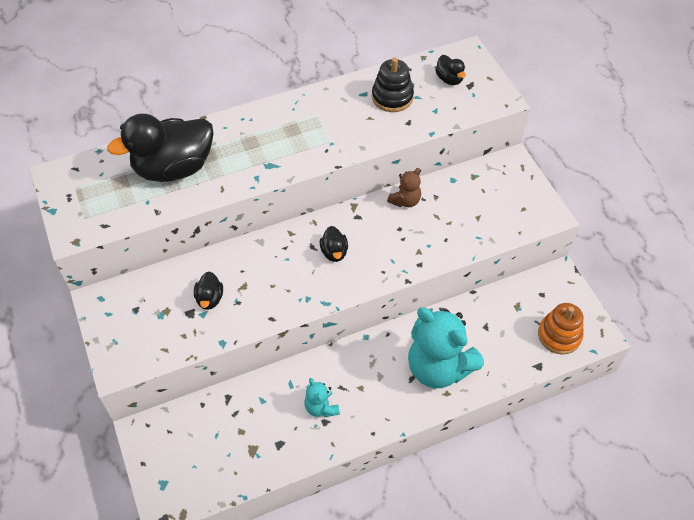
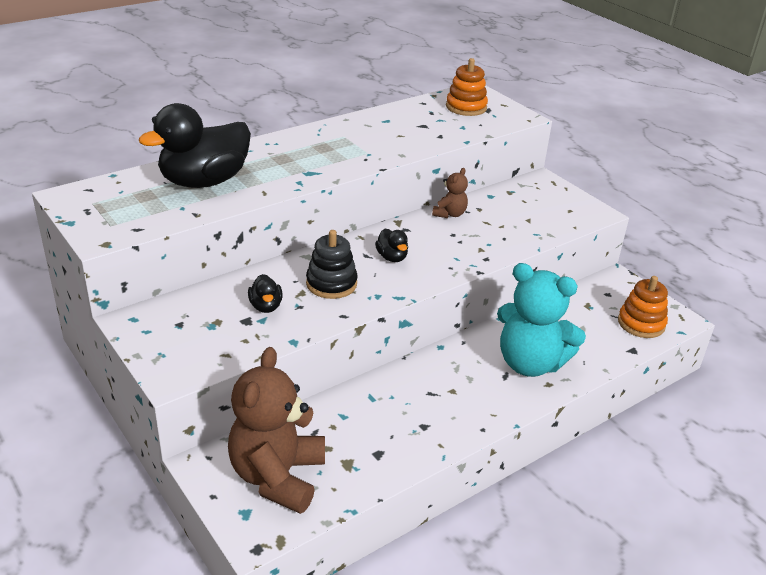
camera: 15 degrees left, 20 degrees down
(195, 453) = (277, 476): none -> brown teddy bear
(321, 407) = (414, 413): turquoise teddy bear -> none
(392, 97) = (416, 121): black stacking toy -> black stacking toy (331, 284)
(449, 79) = (466, 107): black duck -> orange stacking toy

